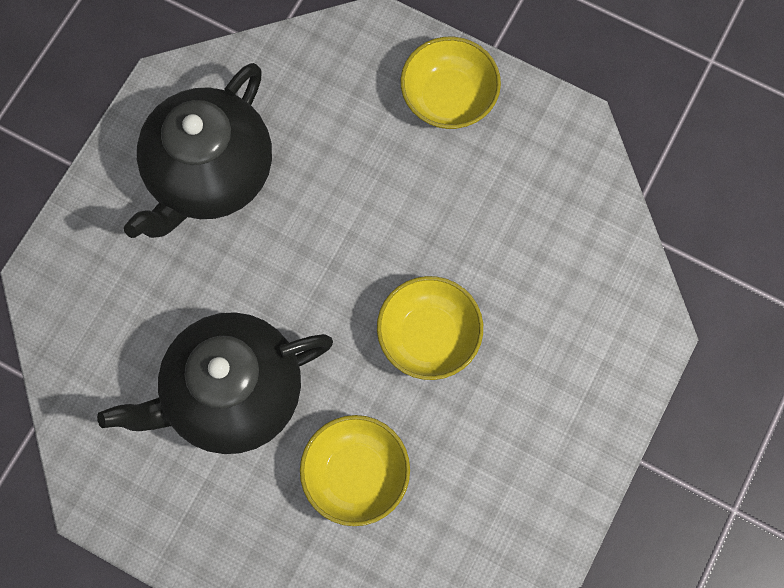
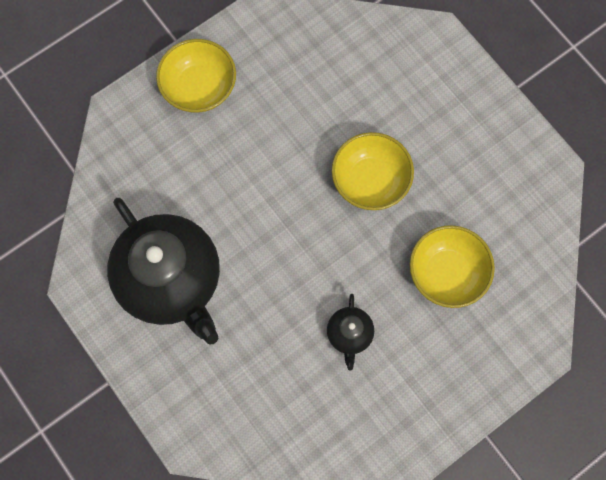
camera: 65 degrees left, 0 degrees up
(232, 393) = (349, 334): black teapot -> black teapot, size x0.43

